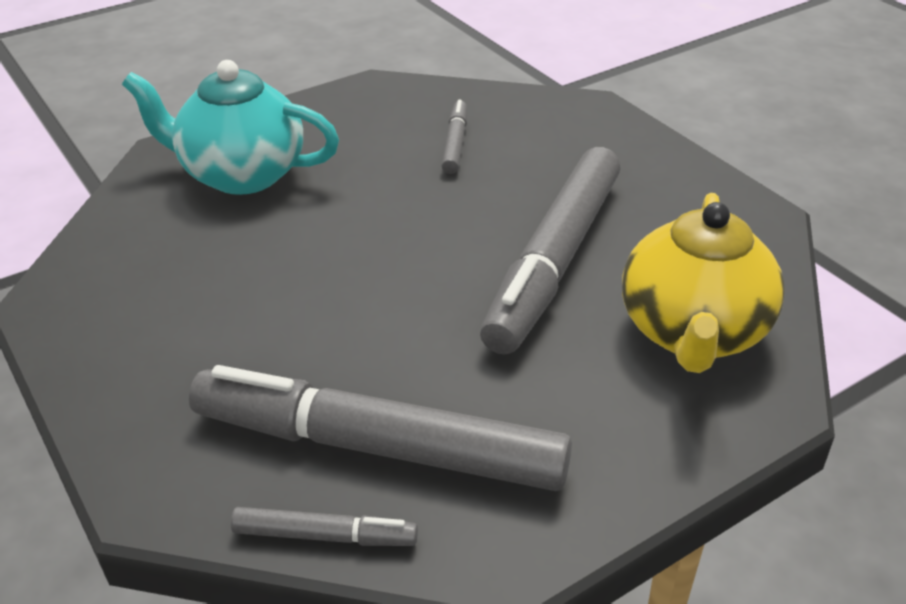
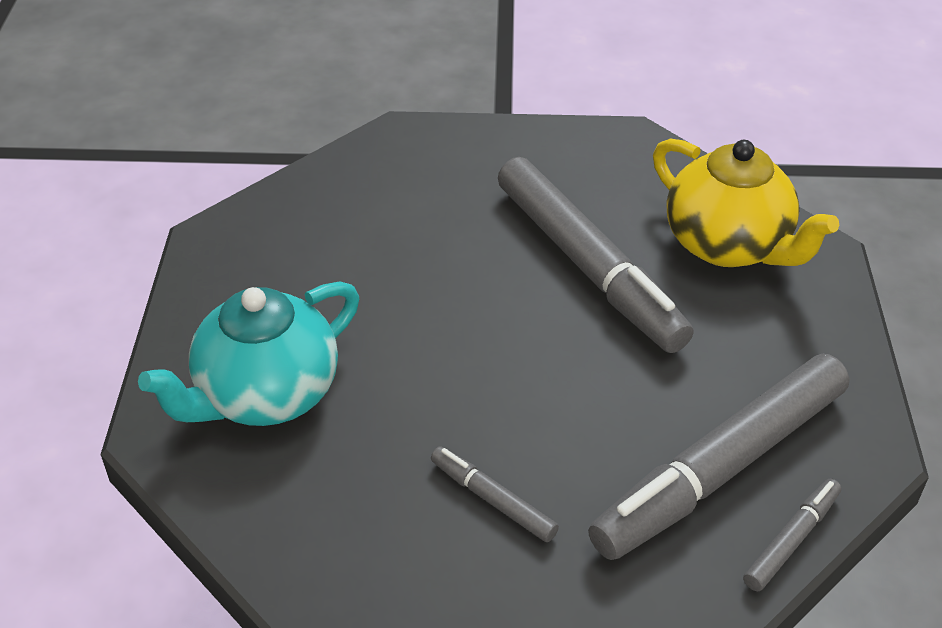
camera: 55 degrees left, 5 degrees up
(455, 143) = (369, 236): grey marker -> grey marker (493, 499)

